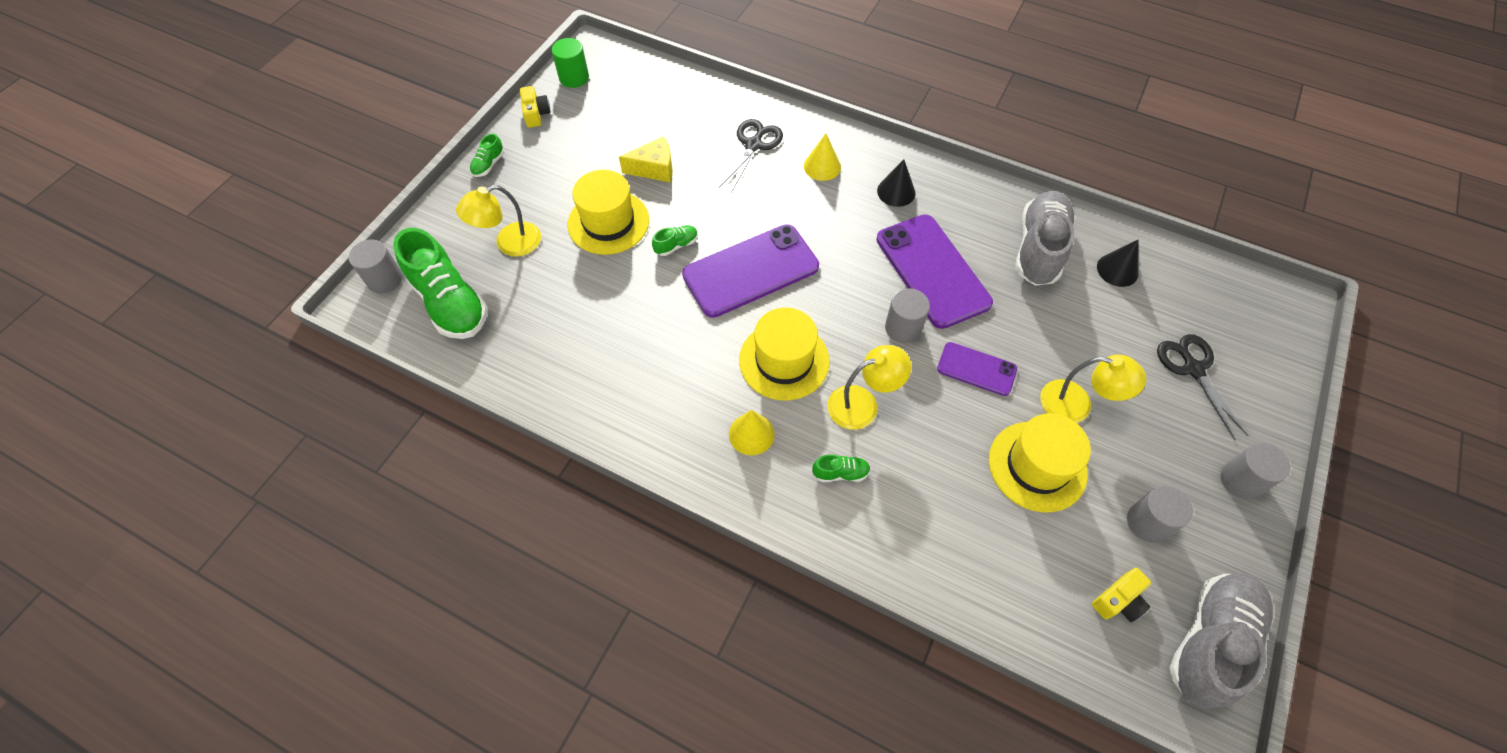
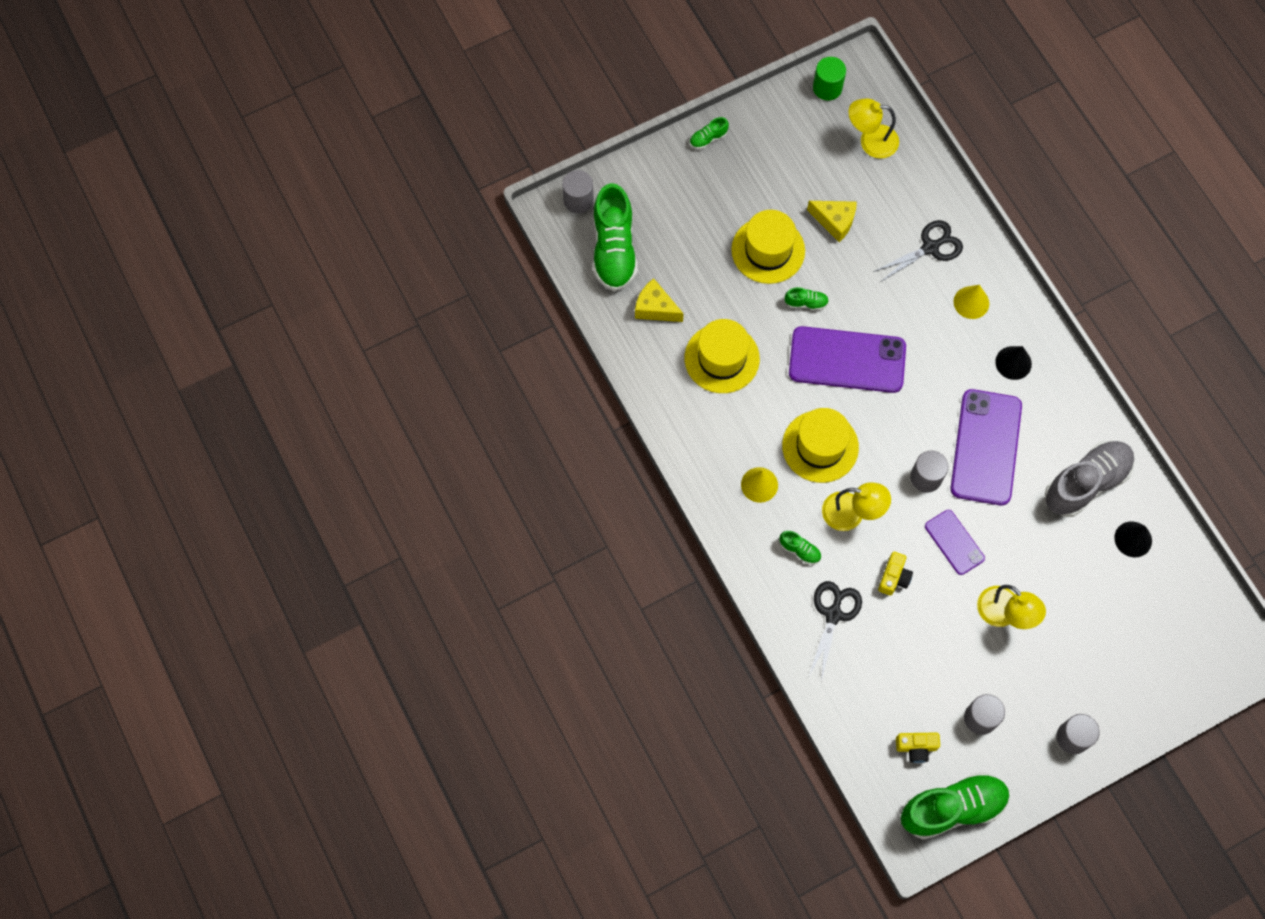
camera: 35 degrees right, 10 degrees up
(509, 243) = (683, 224): yellow lamp -> yellow lamp (870, 141)
(528, 331) = (655, 308): none -> yellow cheese
(536, 114) = (774, 108): yellow camera -> yellow camera (894, 577)
(1037, 466) = (938, 634): yellow hat -> yellow hat (721, 358)
(1193, 369) = (1116, 647): black scissors -> black scissors (833, 614)
(1210, 642) = (952, 808): grey shoe -> green shoe

